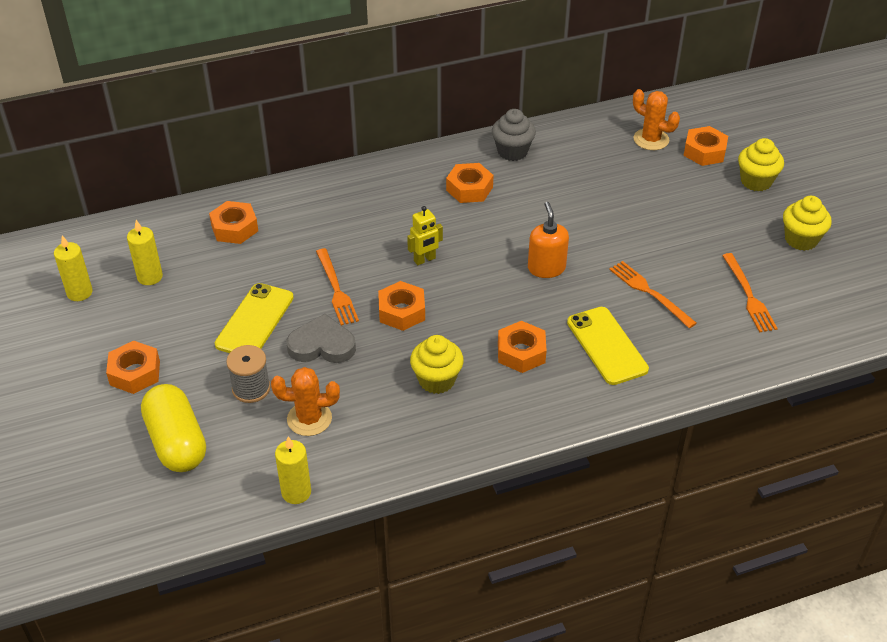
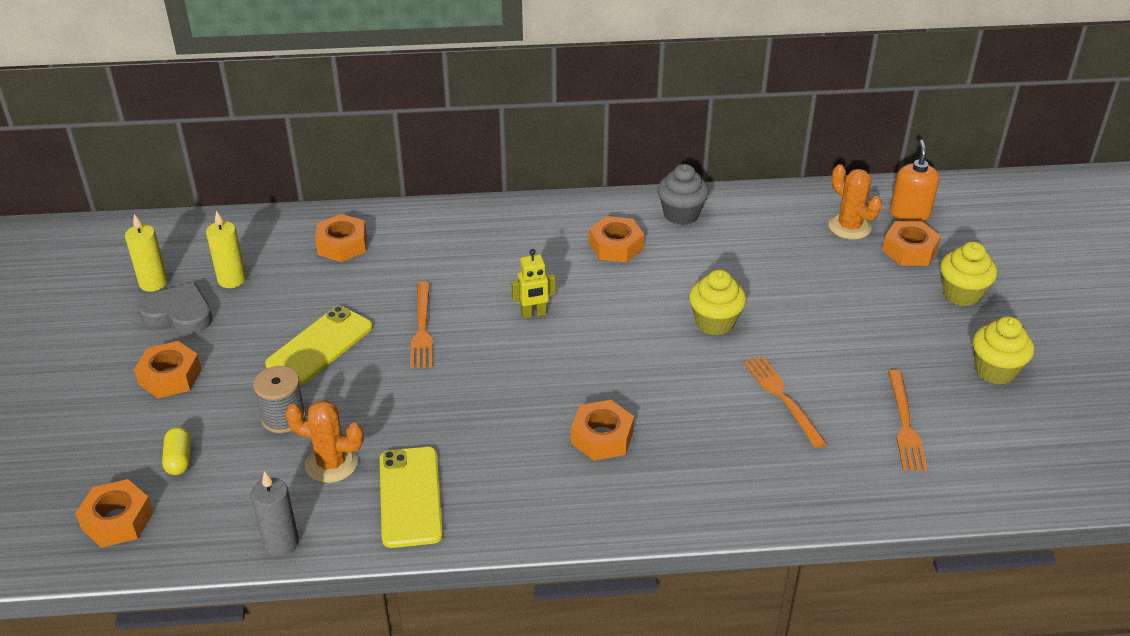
camera: 15 degrees right, 5 degrees down
(177, 442) = (179, 459): yellow capsule -> yellow capsule, size x0.47
(296, 492) = (281, 543): yellow candle -> grey candle
(322, 345) = (380, 385): grey heart -> grey heart (179, 314)
(402, 311) = (484, 365): orange nut -> orange nut (117, 520)
(437, 380) = (492, 449): yellow cupcake -> yellow cupcake (715, 322)
(546, 268) = (669, 348): orange soap dispenser -> orange soap dispenser (909, 214)
(606, 346) = (707, 449): yellow phone -> yellow phone (410, 497)

